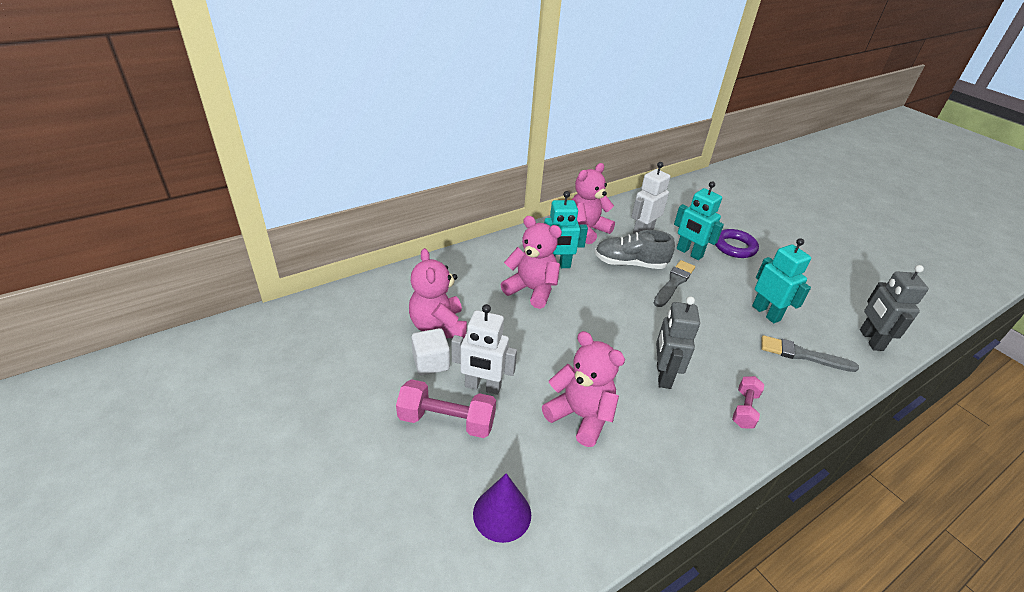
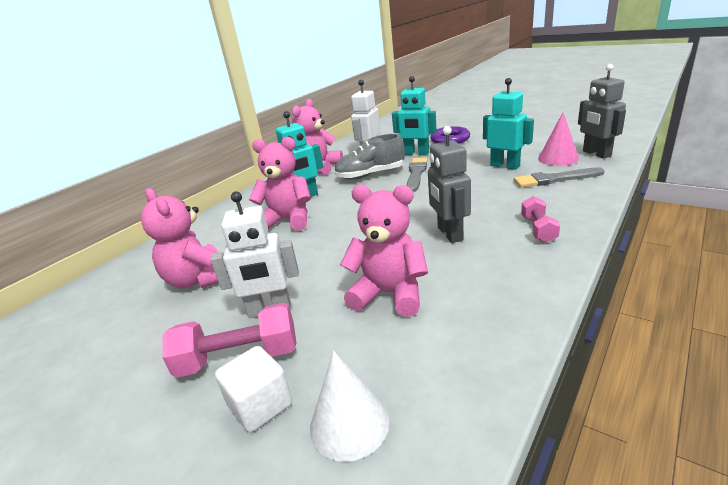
camera: 15 degrees left, 10 degrees down
(431, 362) = (200, 312): white cube -> white cube (260, 405)
(502, 513) = (349, 424): purple cone -> white cone
(826, 328) = (558, 158): none -> pink cone

